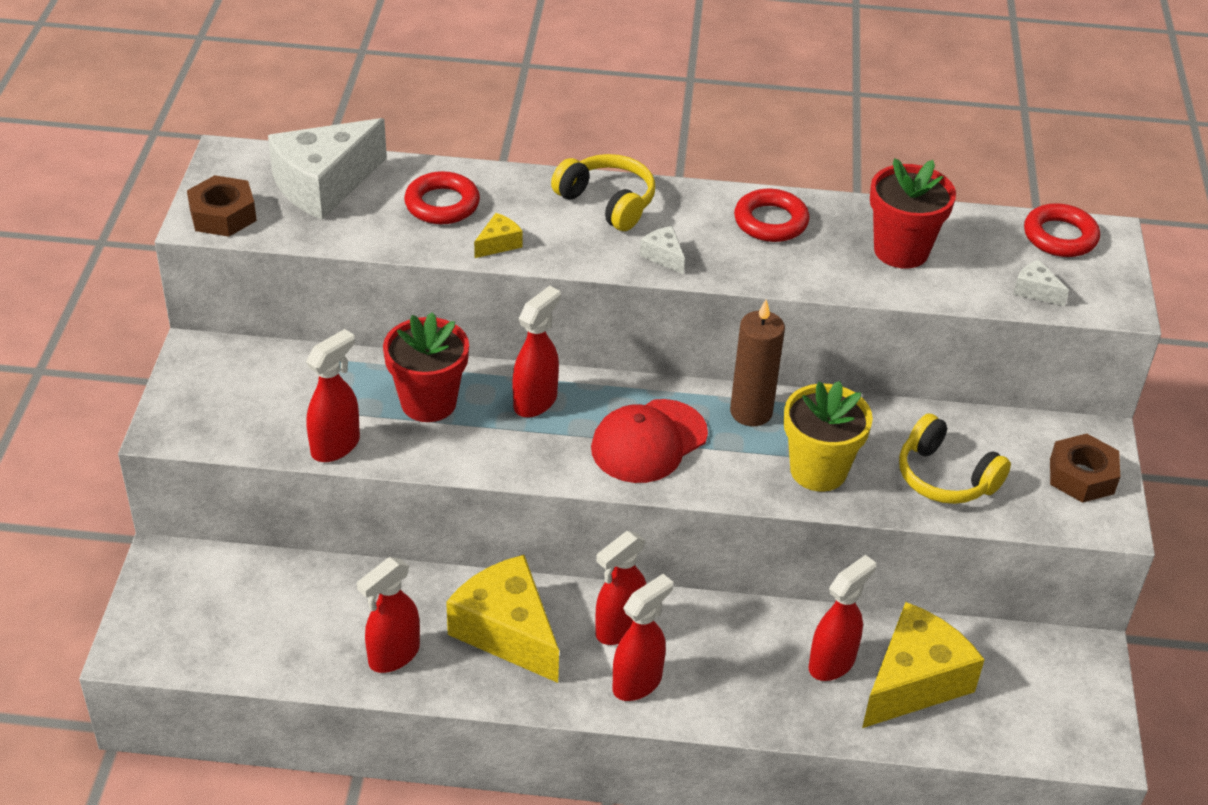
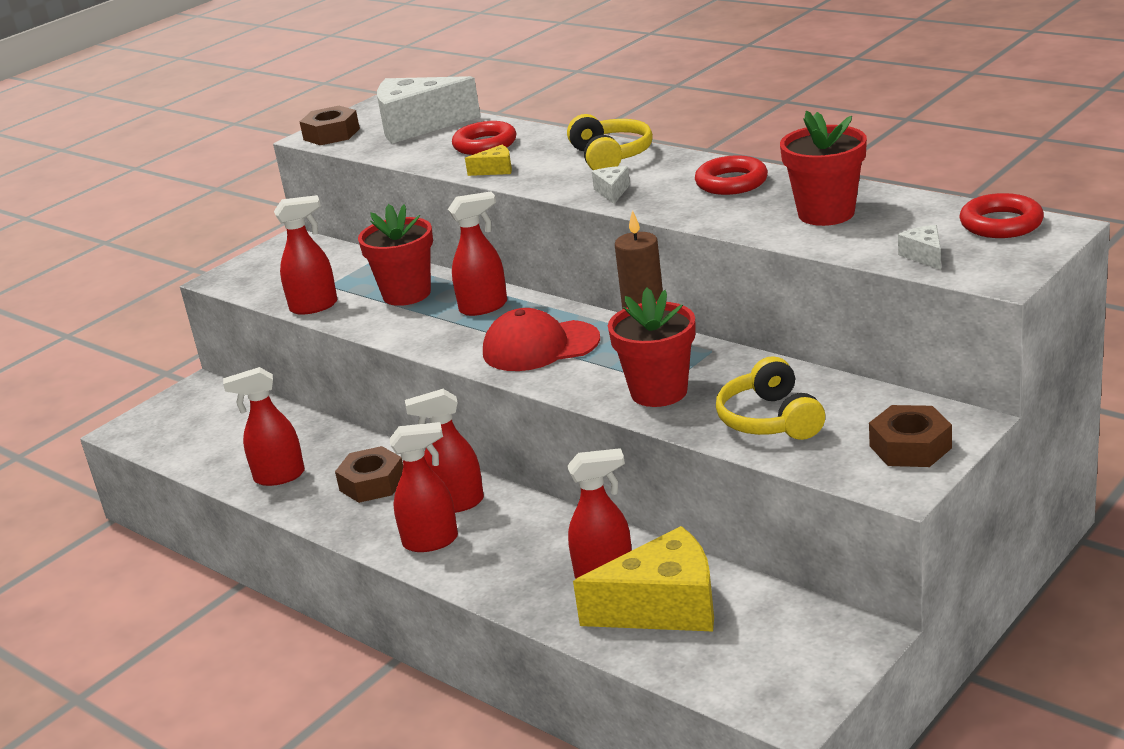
camera: 40 degrees right, 15 degrees down
(507, 631) = (372, 483): yellow cheese -> brown nut
(818, 470) = (659, 392): yellow flower pot -> red flower pot

